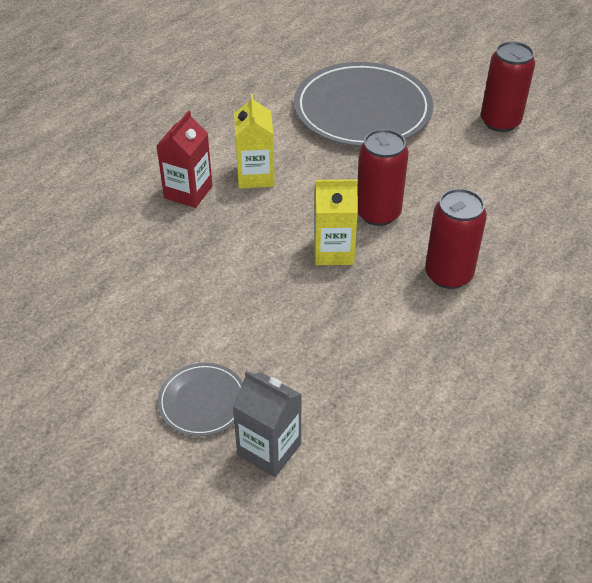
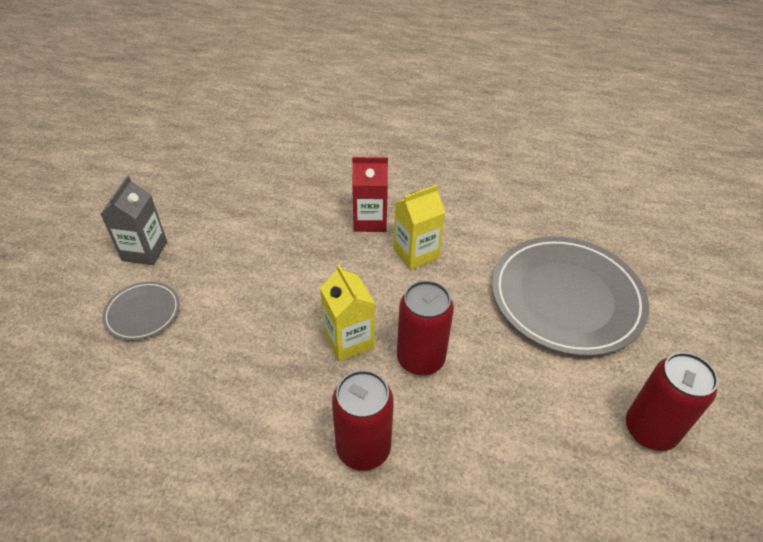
camera: 65 degrees right, 0 degrees up
(269, 449) = (101, 372): grey carton -> grey carton (144, 251)

